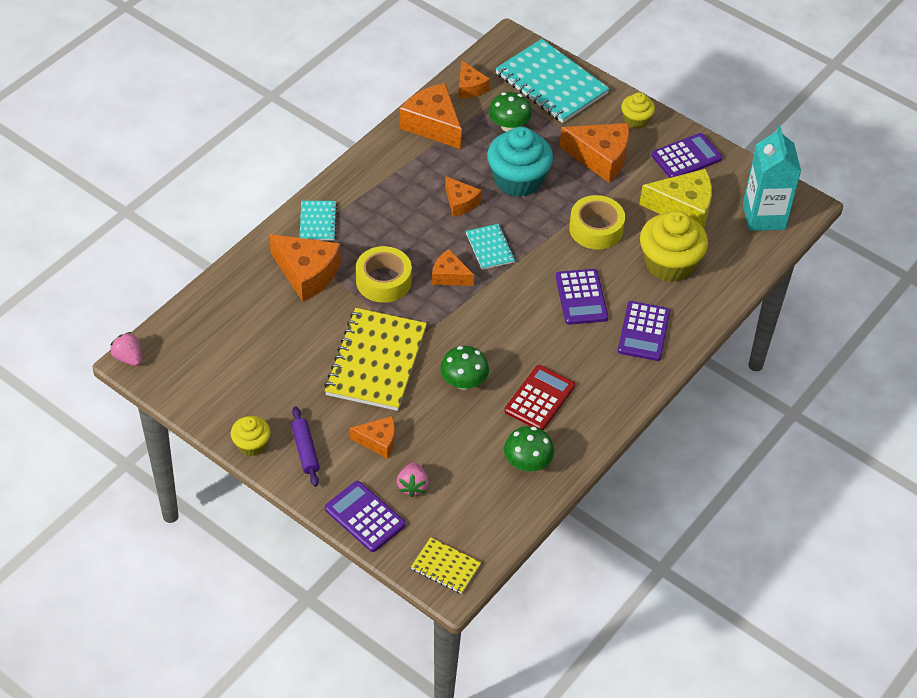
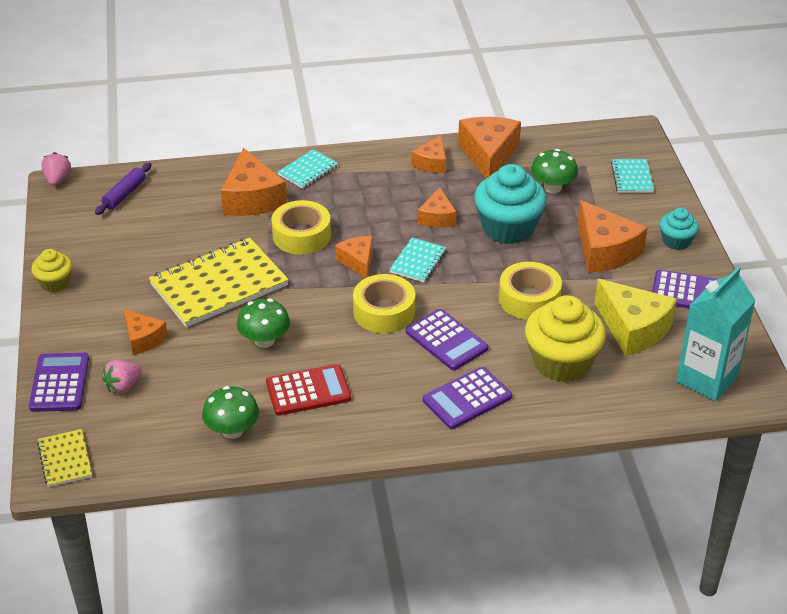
camera: 45 degrees right, 10 degrees down
(305, 450) = (84, 311): purple rolling pin -> purple rolling pin (124, 194)
(470, 87) = (555, 146): orange cheese -> orange cheese (432, 163)
(515, 304) = (384, 312): none -> yellow tape
(551, 83) = (632, 177): turquoise notebook -> turquoise notebook, size x0.49
(581, 297) = (446, 340): purple calculator -> purple calculator turned 75 degrees counterclockwise
(636, 120) = (676, 241): yellow cupcake -> turquoise cupcake

